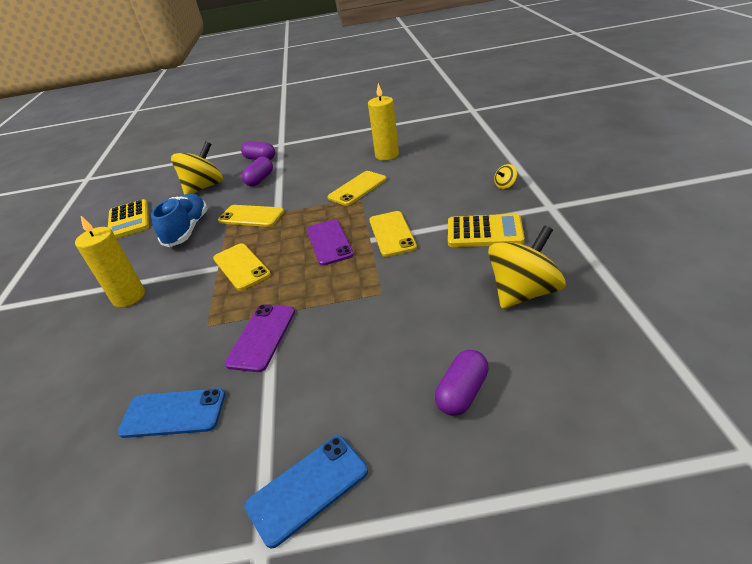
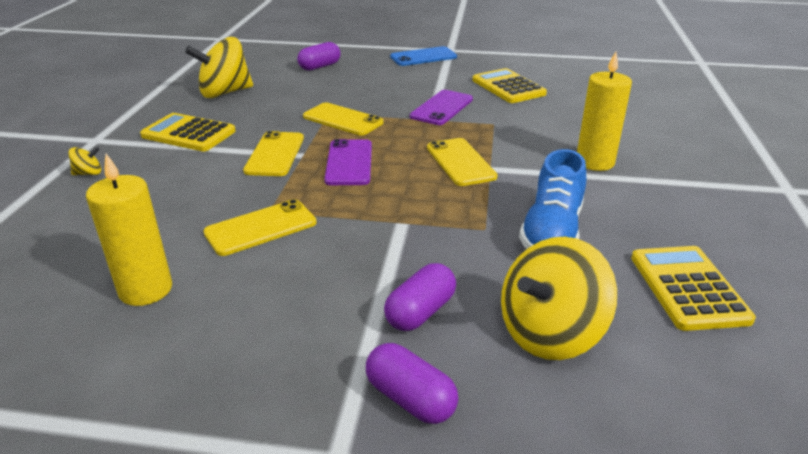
camera: 170 degrees left, 5 degrees down
(173, 413) = (508, 87): blue phone -> yellow calculator
(251, 216) = (445, 227): yellow phone -> yellow phone (342, 120)

